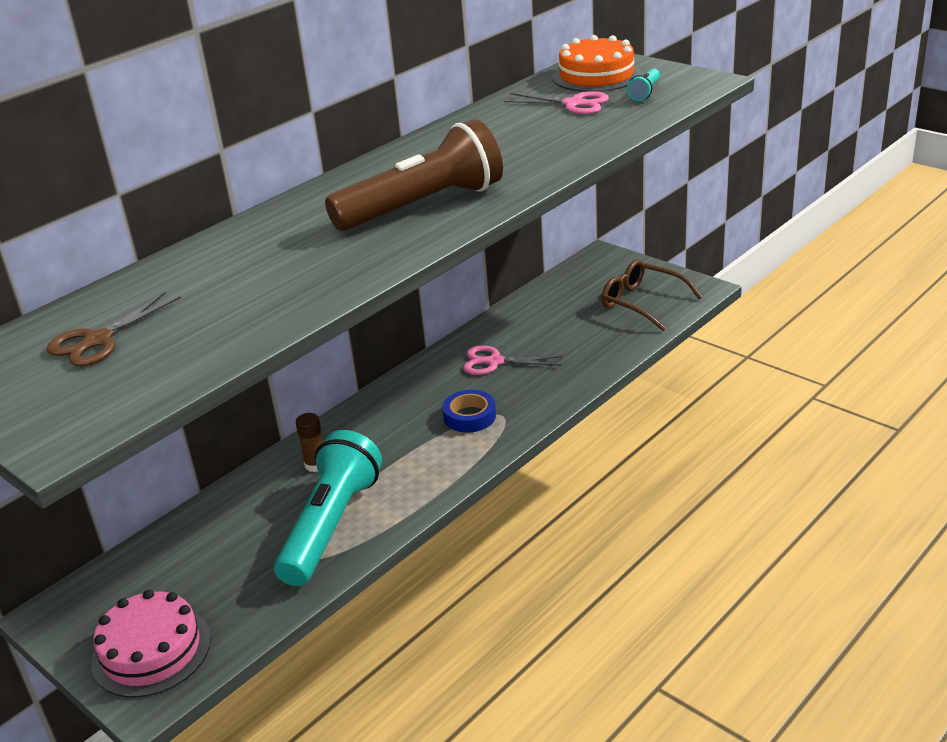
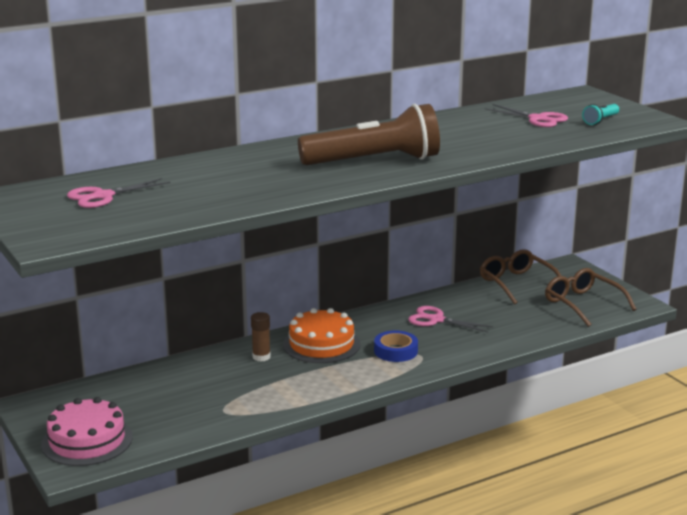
camera: 15 degrees right, 10 degrees down
(98, 340) = (103, 196): brown scissors -> pink scissors
(331, 526) = (252, 396): turquoise flashlight -> none
(559, 292) = (517, 284): none -> brown glasses
(596, 76) = (571, 104): orange cake -> orange cake (321, 344)

